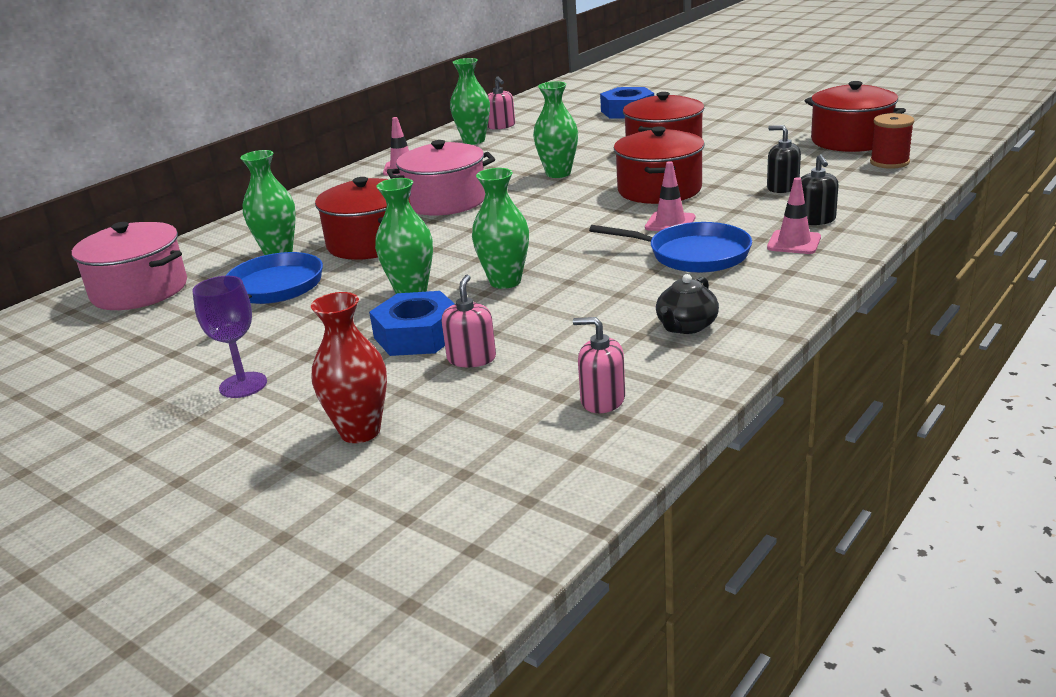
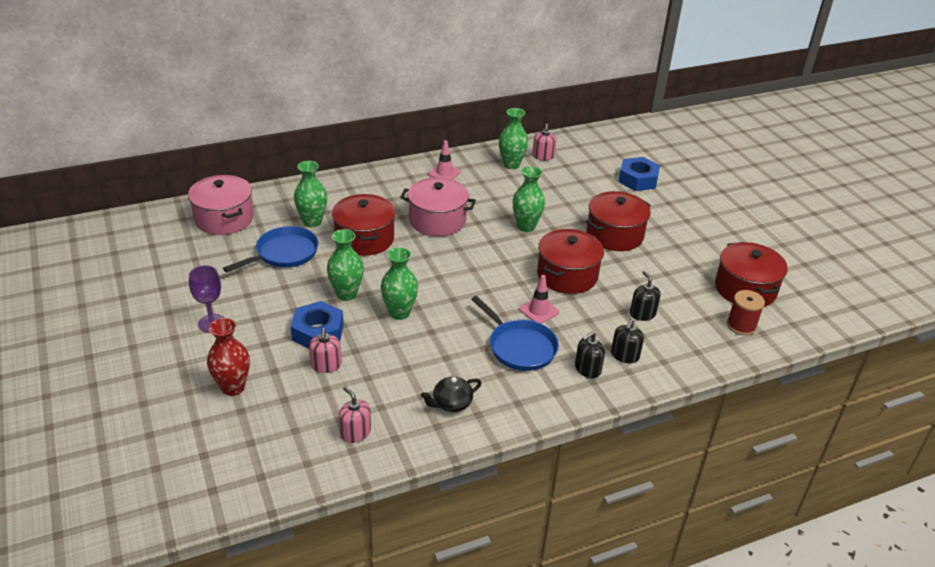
camera: 25 degrees right, 10 degrees up
(471, 358) = (326, 365): pink soap dispenser -> pink soap dispenser turned 135 degrees clockwise
(794, 243) = (587, 369): pink traffic cone -> black soap dispenser

